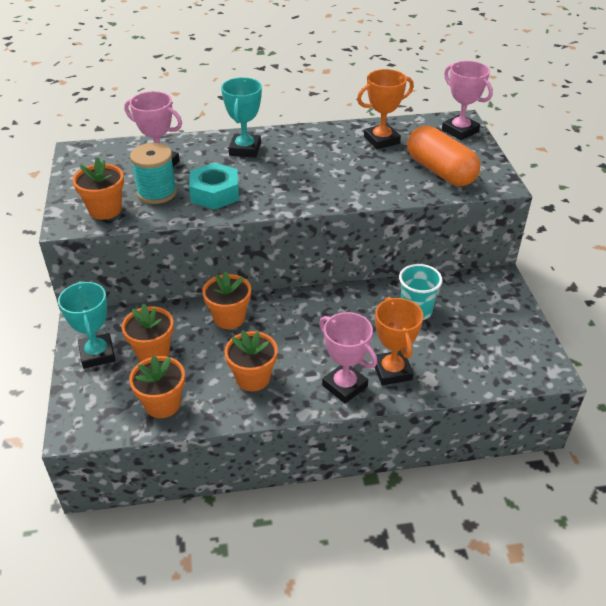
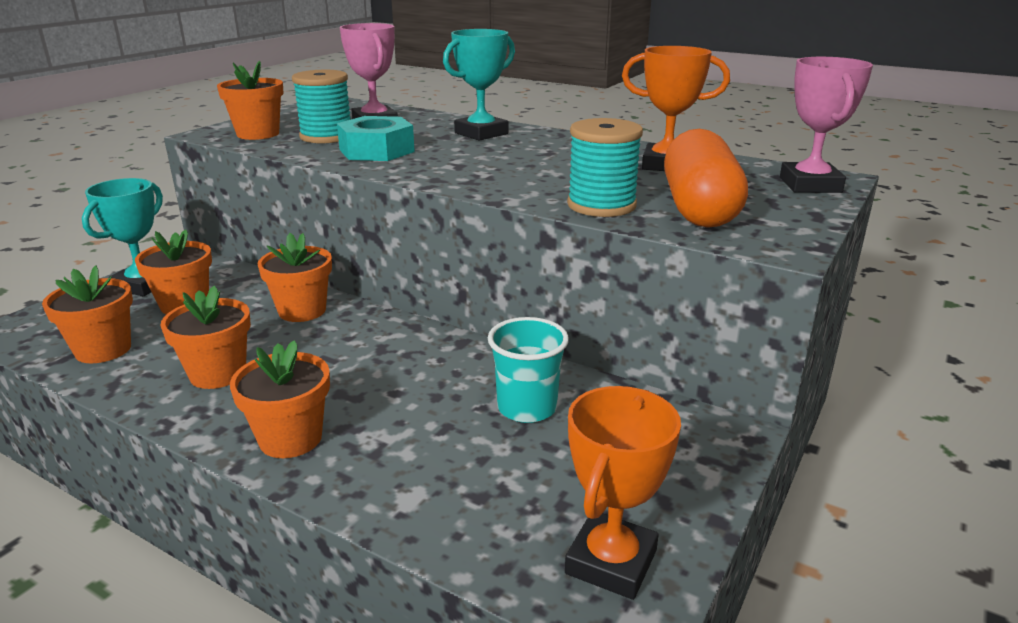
camera: 40 degrees right, 15 degrees down
(344, 386) = (290, 438): pink trophy -> orange flower pot
(392, 371) = (375, 457): orange trophy -> orange trophy (611, 562)
(399, 188) = (601, 205): none -> turquoise spool

